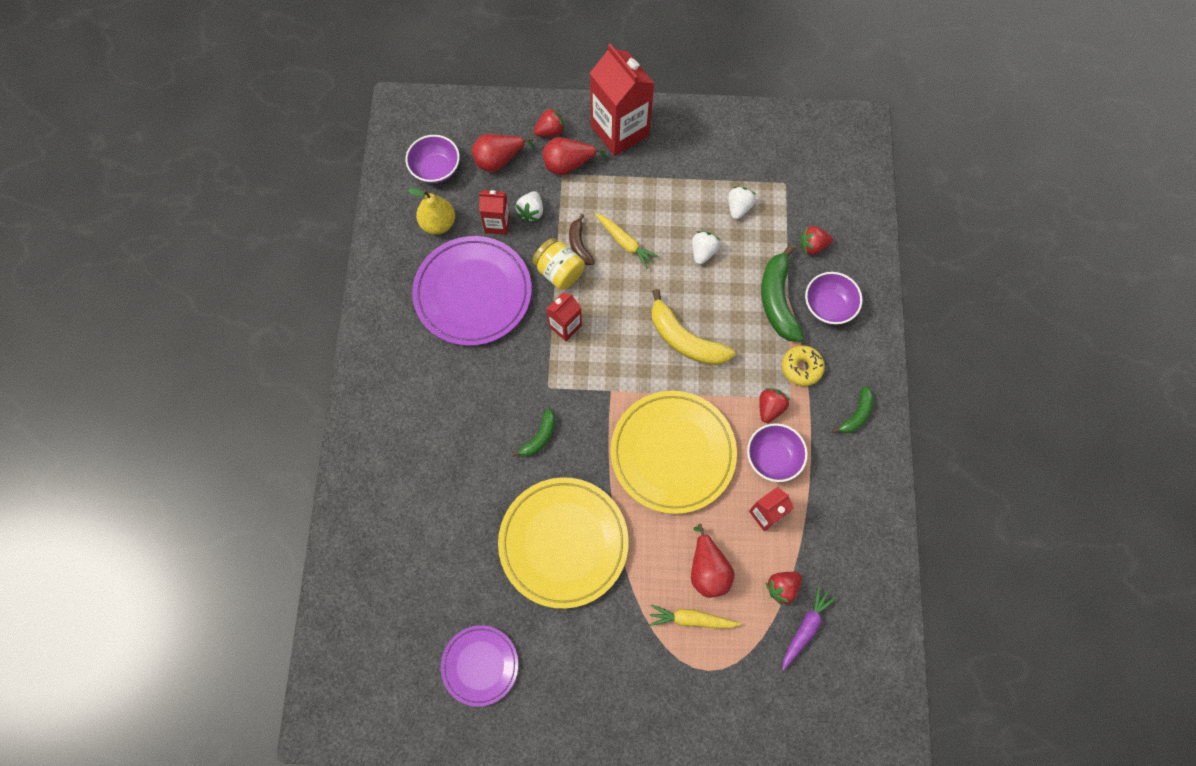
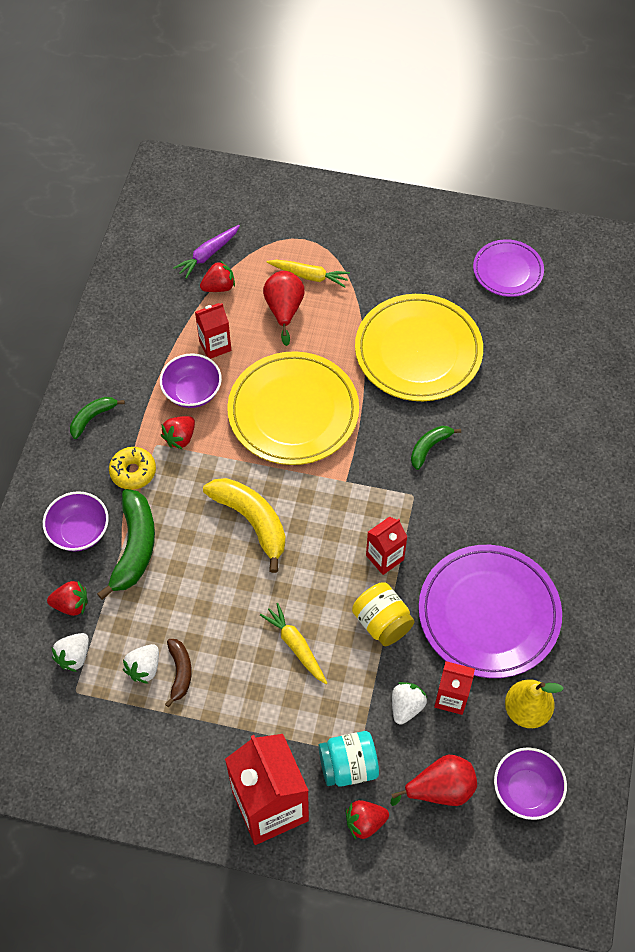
camera: 170 degrees left, 10 degrees down
(568, 165) = (348, 766): red pear -> turquoise jar
(579, 245) = (352, 652): brown banana -> brown banana (180, 672)
(703, 252) = (204, 618): white strawberry -> white strawberry (74, 656)

